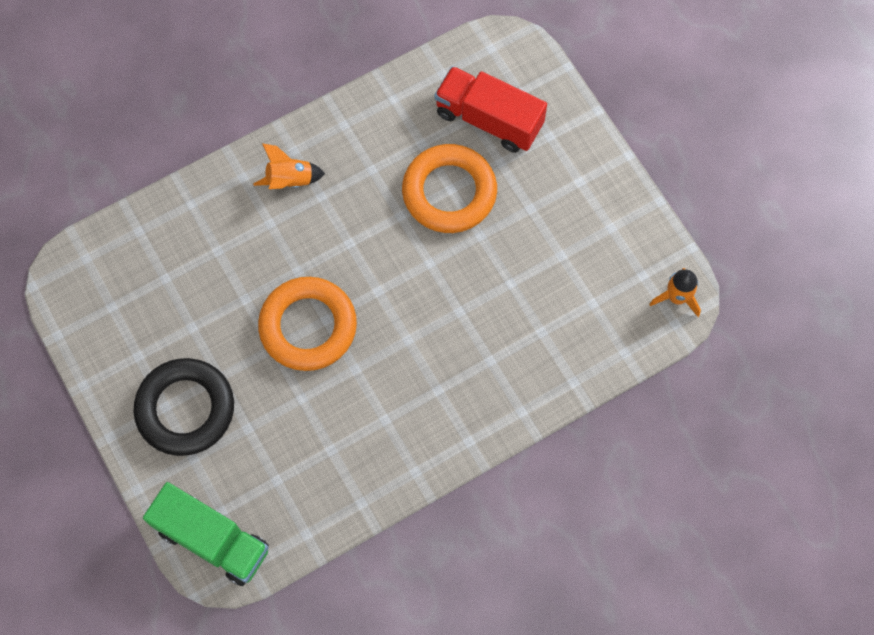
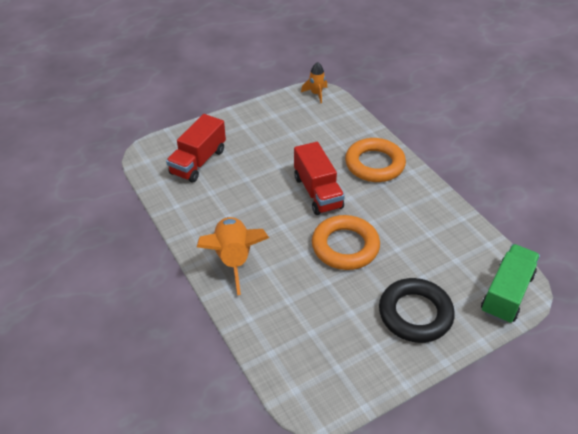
camera: 90 degrees left, 25 degrees down
(290, 180) = (233, 259): orange rocket -> orange rocket, size x1.84
(420, 292) = (317, 192): none -> red truck
(449, 192) = (248, 179): orange ring -> orange ring (374, 164)

